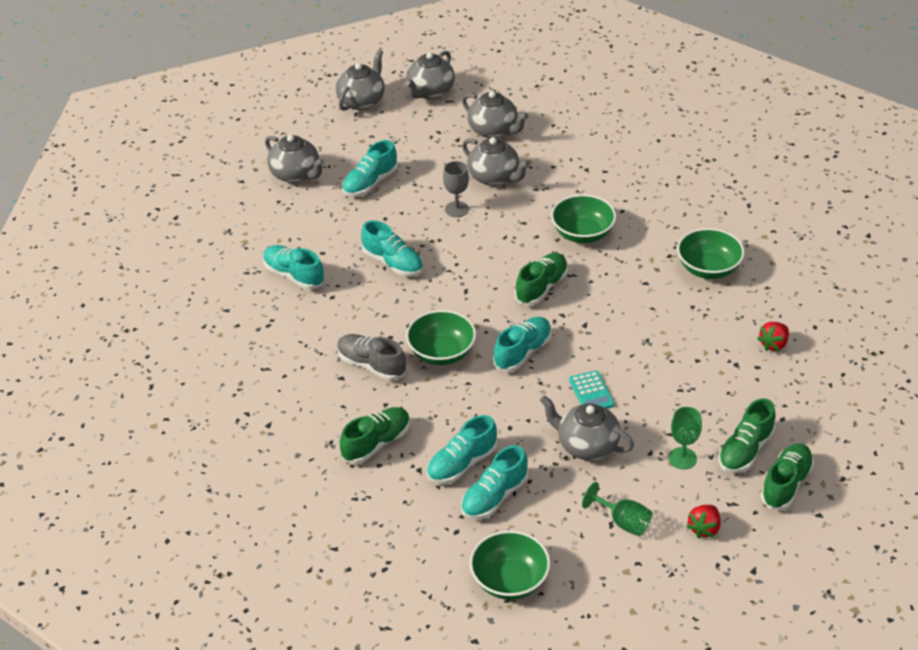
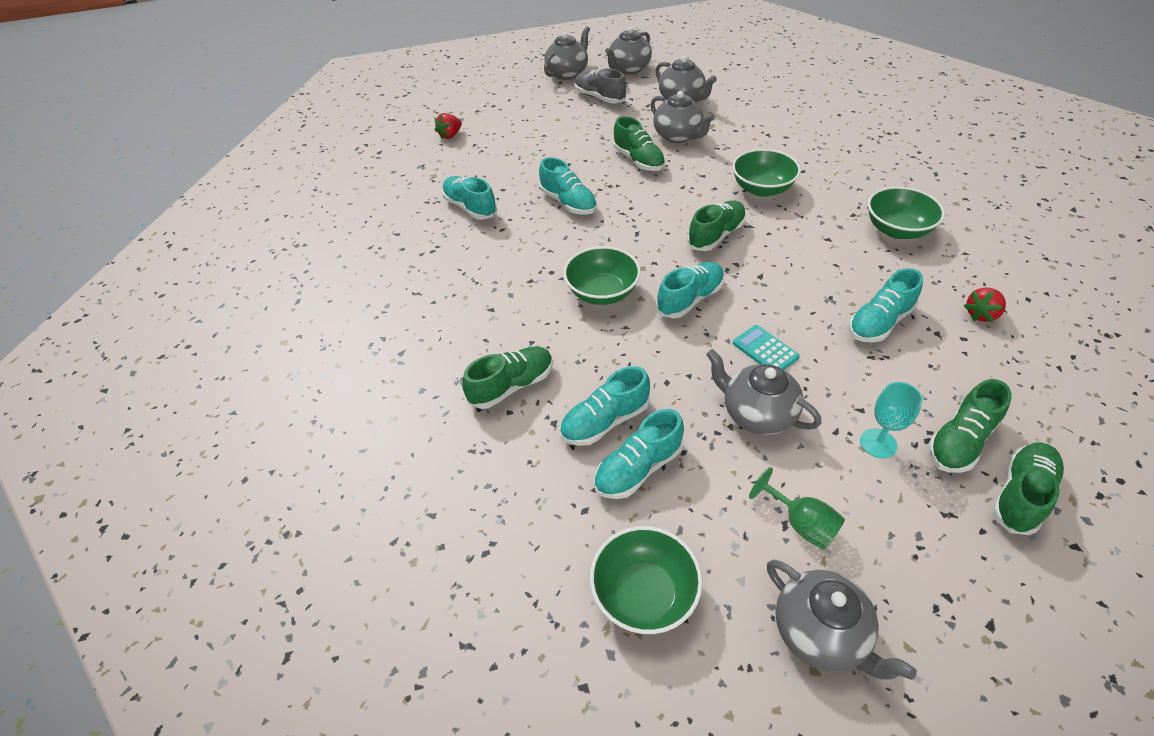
camera: 10 degrees right, 5 degrees up
(296, 174) = (496, 124): grey teapot -> grey teapot (820, 633)
(370, 183) = (561, 135): turquoise shoe -> turquoise shoe (879, 322)
(371, 365) = (525, 299): grey shoe -> grey shoe (599, 97)
(457, 209) = (638, 160): grey goblet -> green shoe
(591, 392) = (765, 350): turquoise calculator -> turquoise calculator turned 150 degrees clockwise
(682, 458) = (878, 443): green goblet -> turquoise goblet
(704, 528) = (913, 547): red strawberry -> red strawberry (450, 135)

